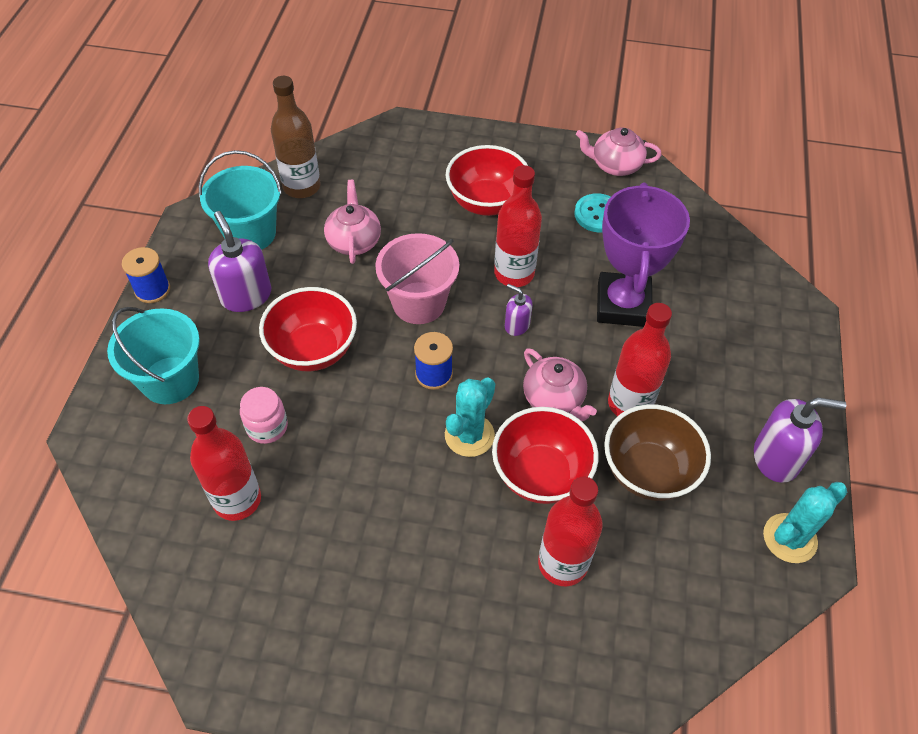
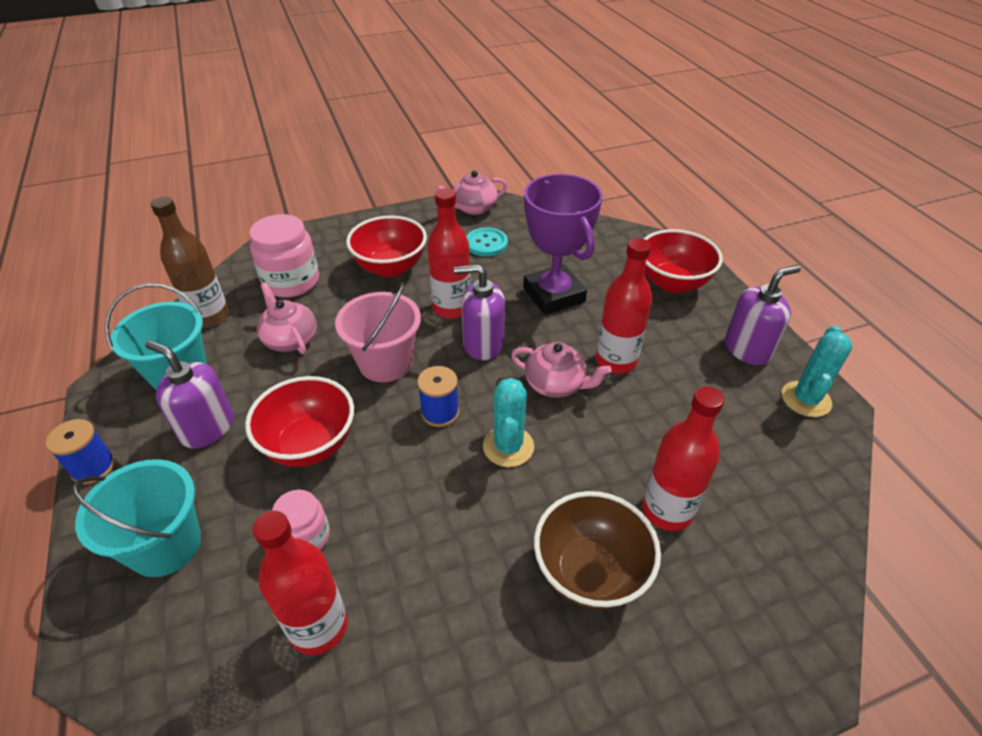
camera: 30 degrees left, 10 degrees down
(388, 179) = (291, 282): none -> pink jar
(517, 325) = (483, 344): purple soap dispenser -> purple soap dispenser, size x1.80
(541, 474) = (591, 447): red bowl -> red bowl (672, 283)
(648, 472) = (671, 403): brown bowl -> brown bowl (590, 572)

